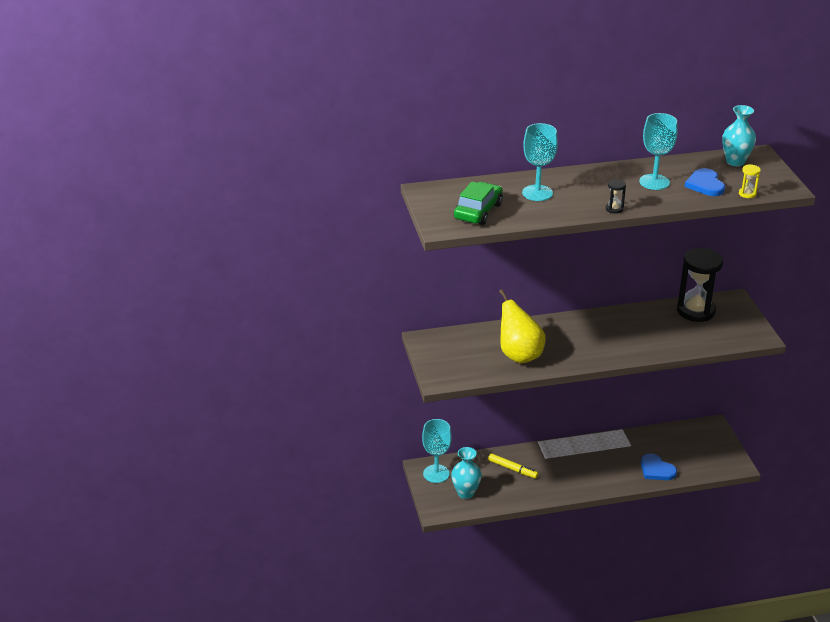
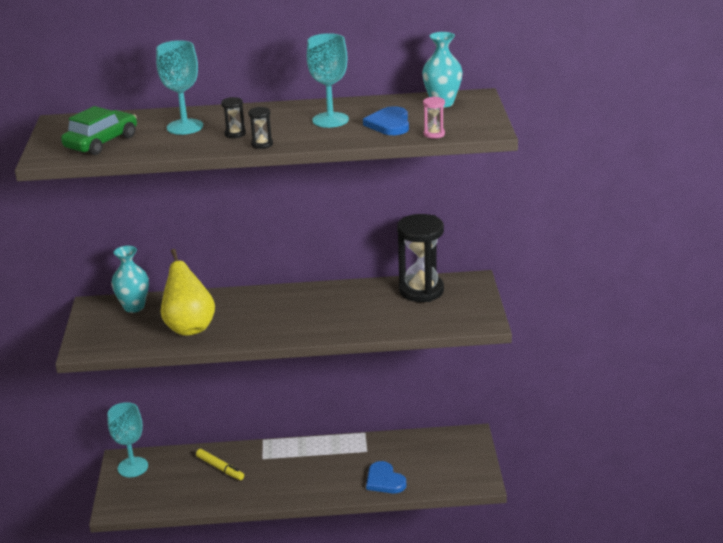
camera: 10 degrees right, 5 degrees down
(465, 493) = (155, 490): turquoise vase -> turquoise vase (134, 307)
(584, 199) = (235, 134): none -> black hourglass
(747, 194) = (434, 134): yellow hourglass -> pink hourglass

